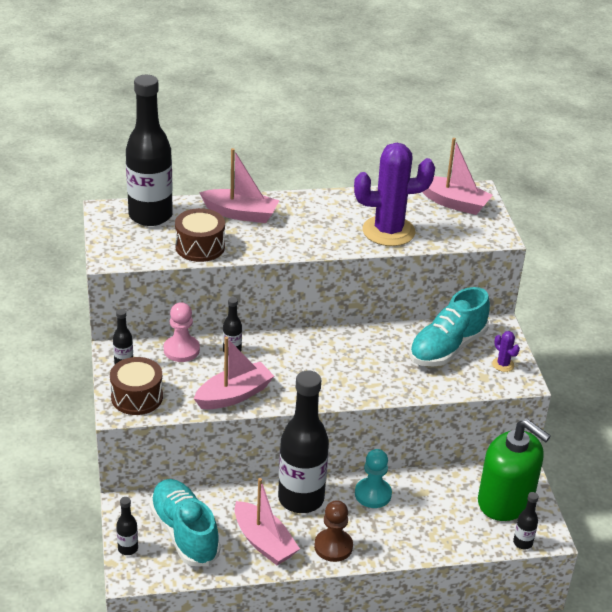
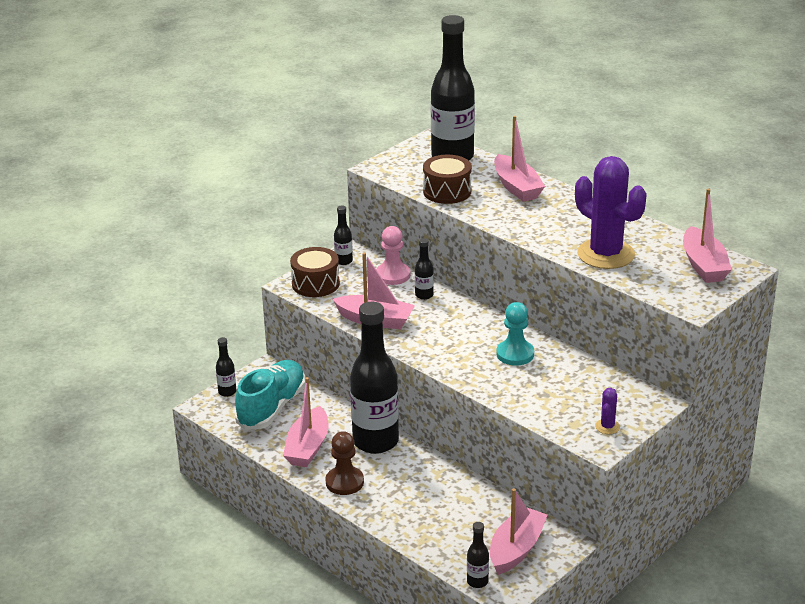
camera: 55 degrees right, 5 degrees down
(373, 494) = (428, 474): turquoise pawn -> turquoise pawn (515, 354)
(447, 348) = (584, 389): turquoise shoe -> none
(505, 501) = (516, 549): green soap dispenser -> pink boat

